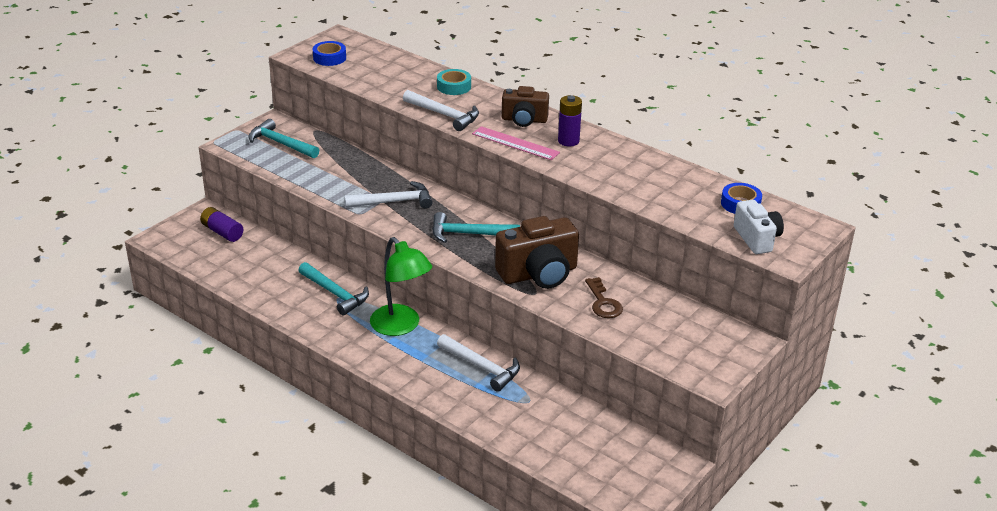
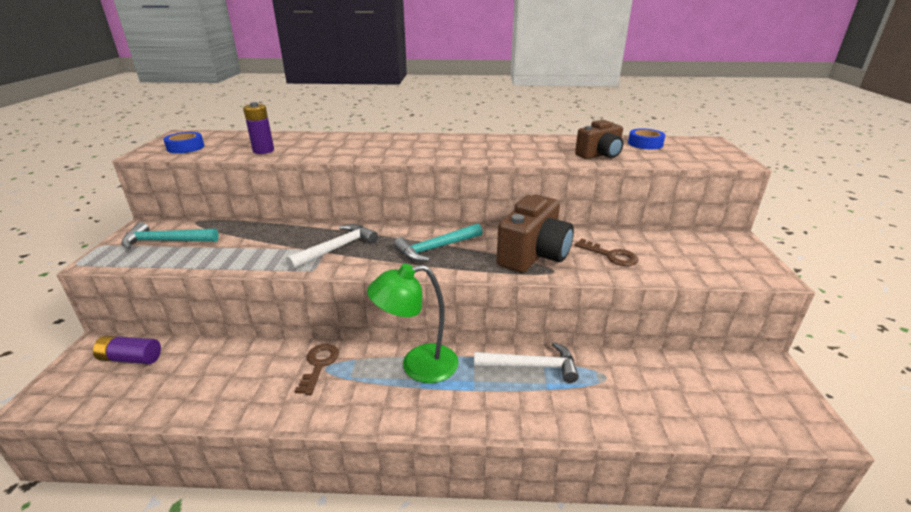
camera: 35 degrees left, 5 degrees down
(335, 293) = (319, 365): turquoise hammer -> brown key
(401, 326) = (418, 365): green lamp -> green lamp turned 150 degrees clockwise
(444, 115) = (347, 154): white hammer -> none
(454, 86) = (331, 139): turquoise tape -> none
(515, 143) = (435, 155): pink ruler -> none
(524, 120) = (419, 142): brown camera -> brown camera (599, 155)
(568, 141) = (472, 144): purple battery -> purple battery (263, 151)
(757, 239) = (696, 157): white camera -> none

